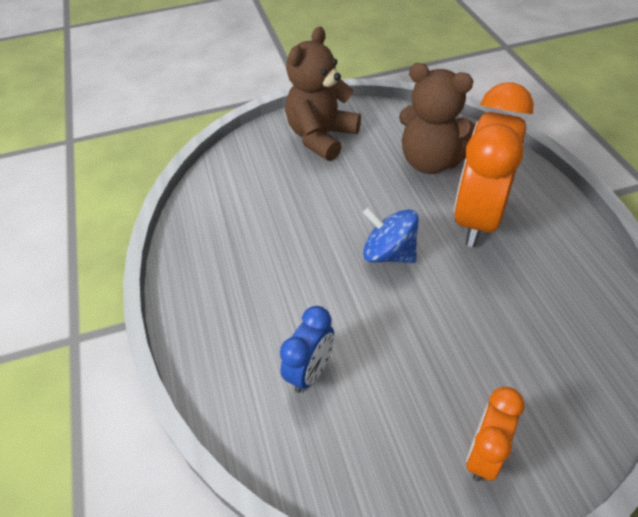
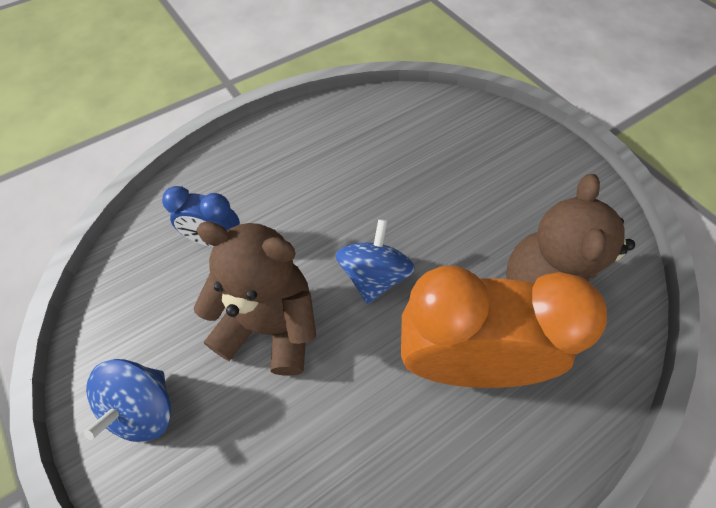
camera: 70 degrees right, 10 degrees up
(321, 137) = (529, 171): brown teddy bear -> brown teddy bear (270, 326)
(484, 454) = (144, 408): orange clock -> blue spinning top

